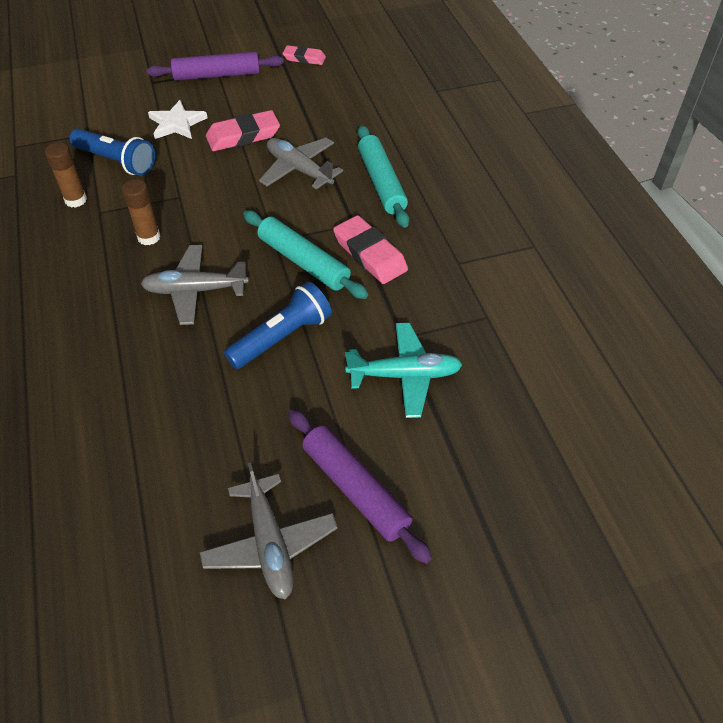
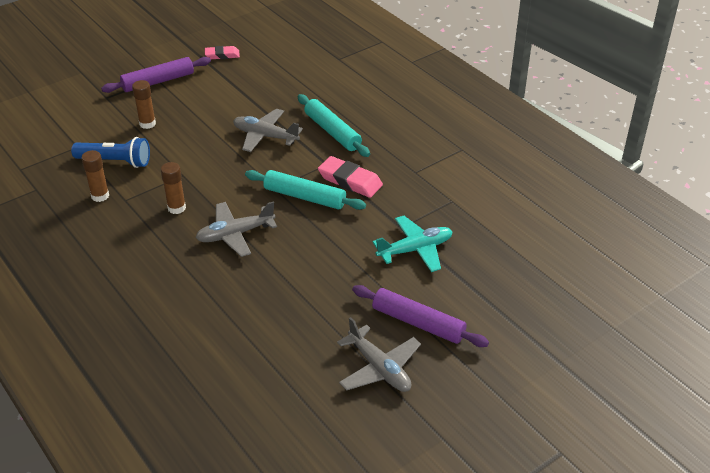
camera: 20 degrees left, 10 degrees down
(177, 123) = (147, 124): white star -> brown glue stick
(243, 136) = (207, 121): pink eraser -> none
(282, 337) = (317, 248): blue flashlight -> none

